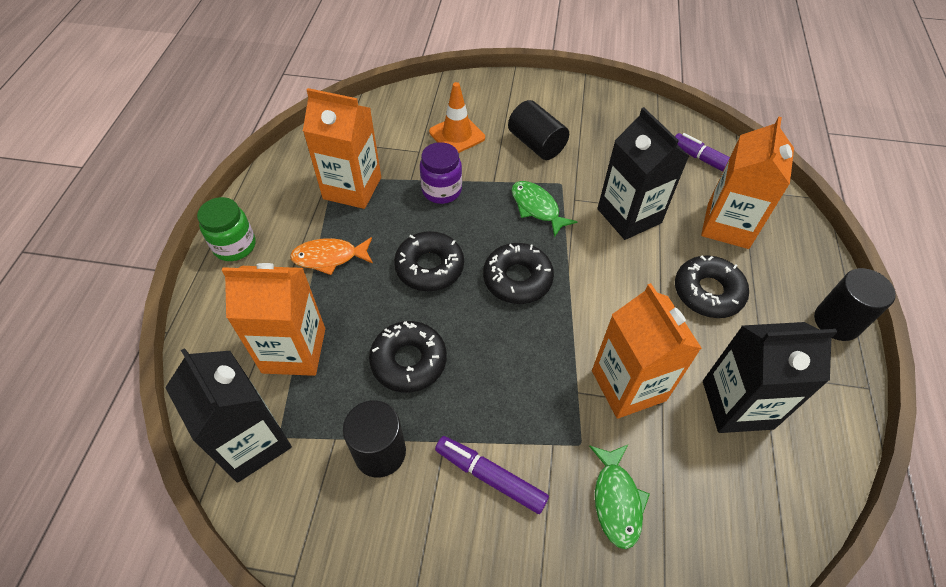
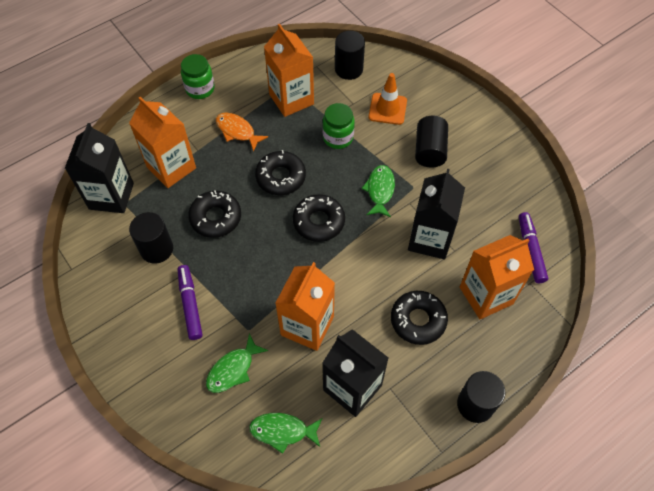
camera: 45 degrees right, 5 degrees up
(378, 125) = (348, 69): none -> black cylinder
(441, 190) = (338, 138): purple jar -> green jar
(737, 513) = (282, 431): none -> green fish

